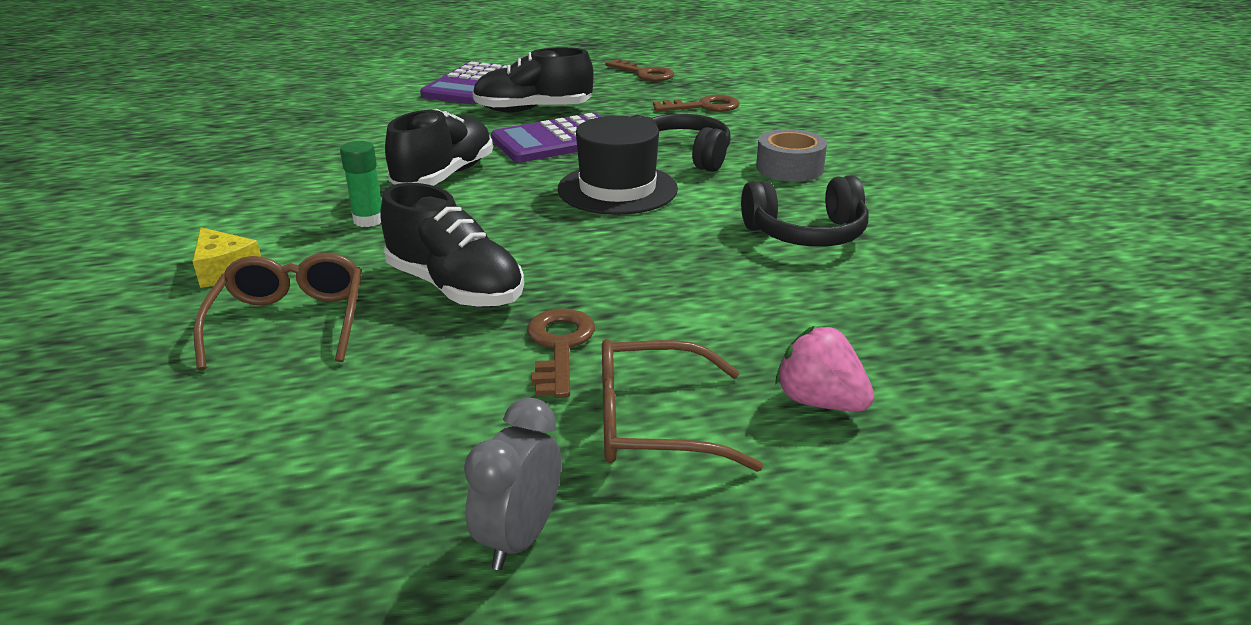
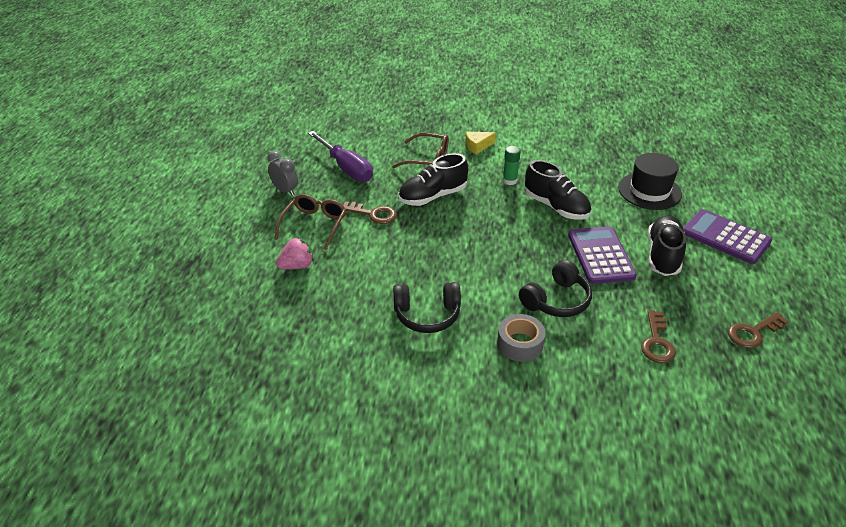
camera: 110 degrees right, 10 degrees up
(356, 443) = (347, 168): none -> purple screwdriver
(617, 189) = (515, 262): black hat -> black hat (649, 191)
(806, 234) = (427, 315): black headphones -> black headphones turned 105 degrees counterclockwise

